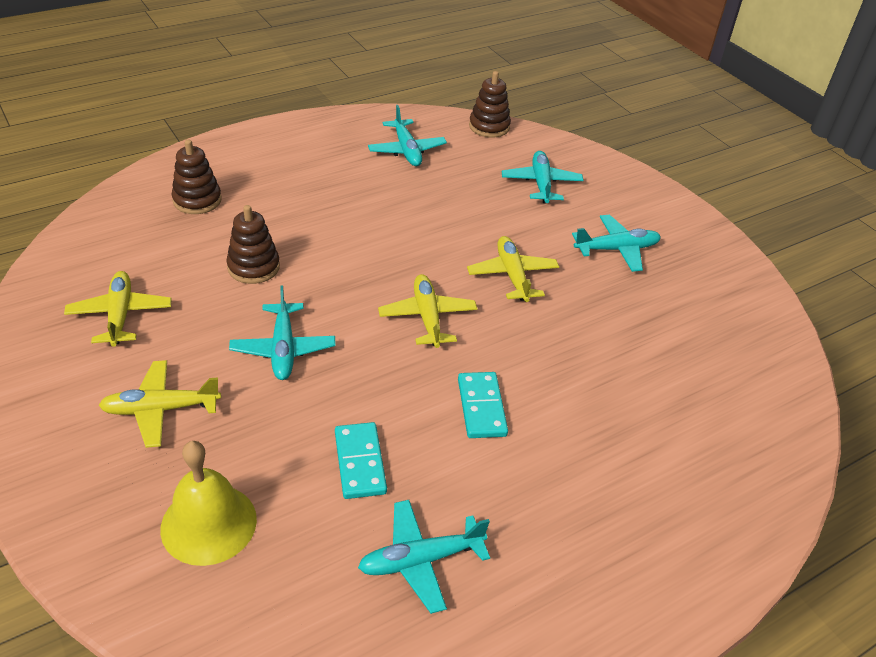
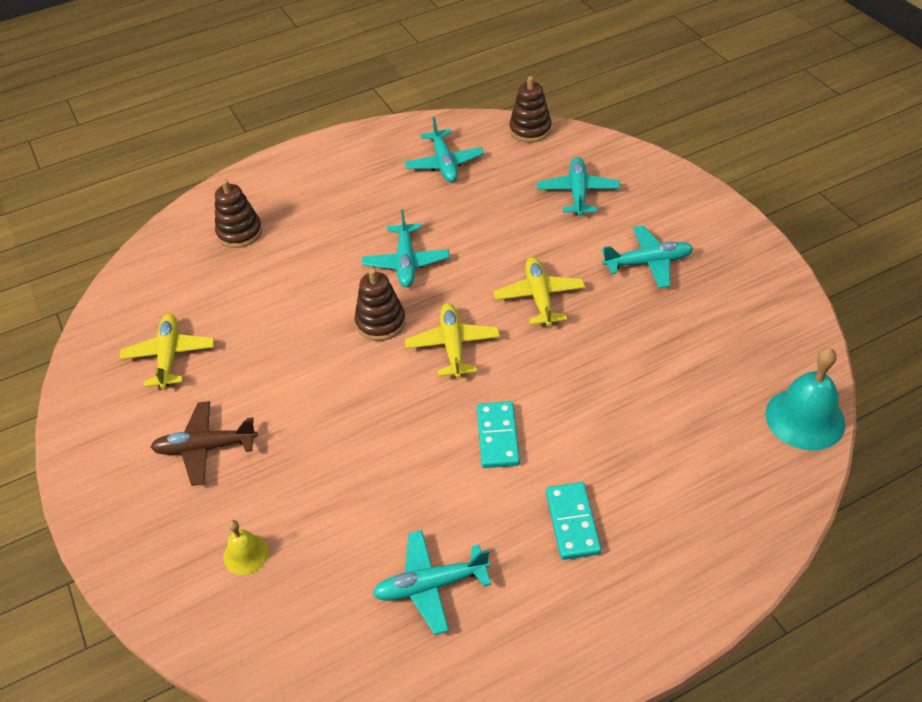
camera: 10 degrees right, 5 degrees up
(160, 409) = (205, 448): yellow plane -> brown plane
(208, 523) = (246, 554): yellow bell -> yellow bell, size x0.55
(253, 267) = (291, 301): brown stacking toy -> brown stacking toy (380, 322)
(283, 349) = (316, 384): turquoise plane -> turquoise plane (406, 263)
(360, 462) = (381, 494): turquoise domino -> turquoise domino (572, 522)
(790, 399) = (805, 418): none -> turquoise bell

